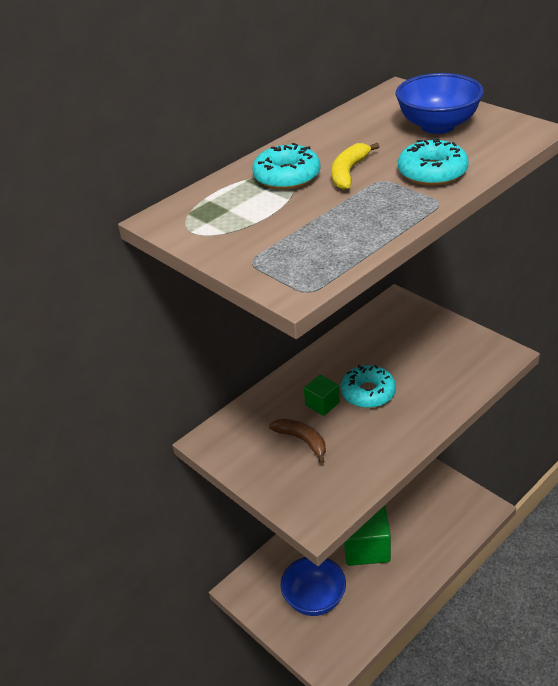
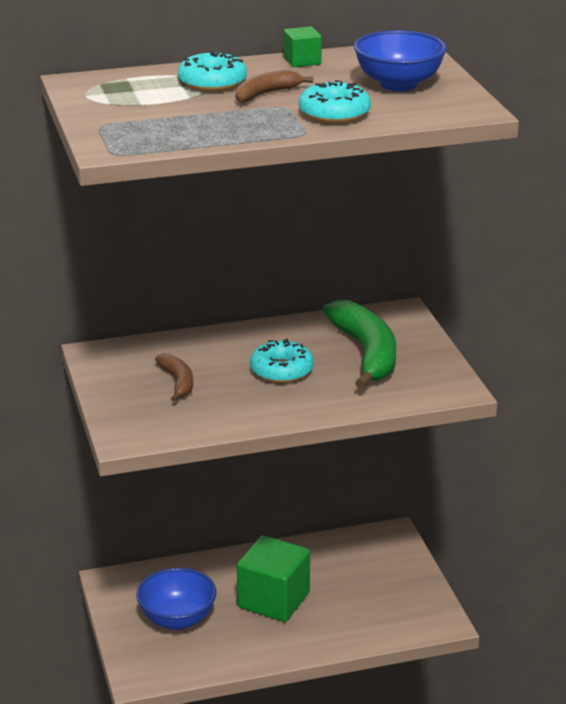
camera: 25 degrees right, 10 degrees down
(322, 404) = (228, 363): green cube -> green cube (302, 61)
(348, 172) = (266, 94): yellow banana -> brown banana
(411, 350) = (366, 353): none -> green banana

